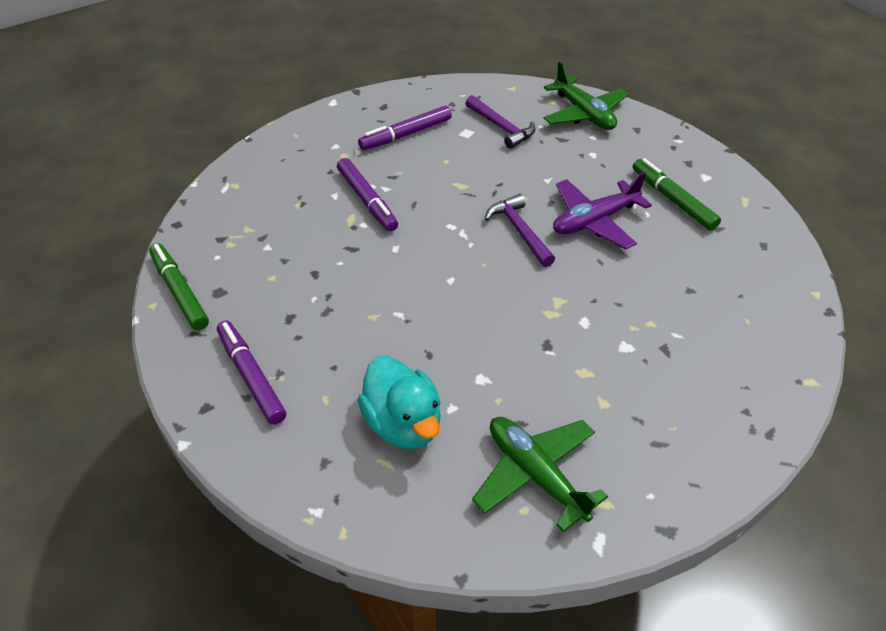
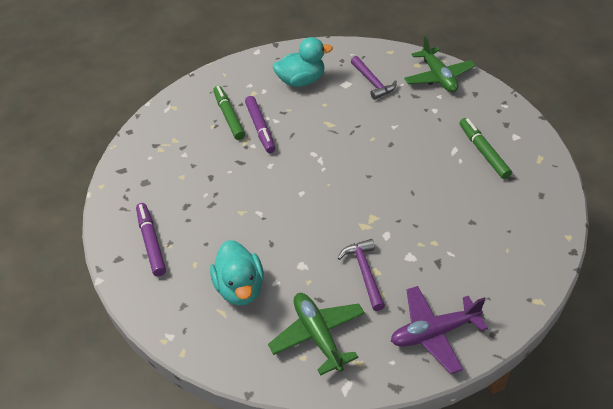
camera: 15 degrees right, 0 degrees up
(180, 291) = (120, 179): green marker -> green marker (229, 116)
(406, 134) = (301, 81): purple marker -> turquoise duck
(519, 231) = (361, 163): purple hammer -> purple hammer (364, 272)
(594, 221) = (418, 161): purple plane -> purple plane (434, 333)

